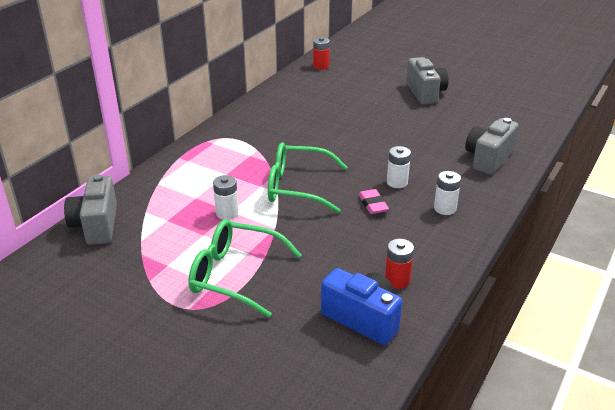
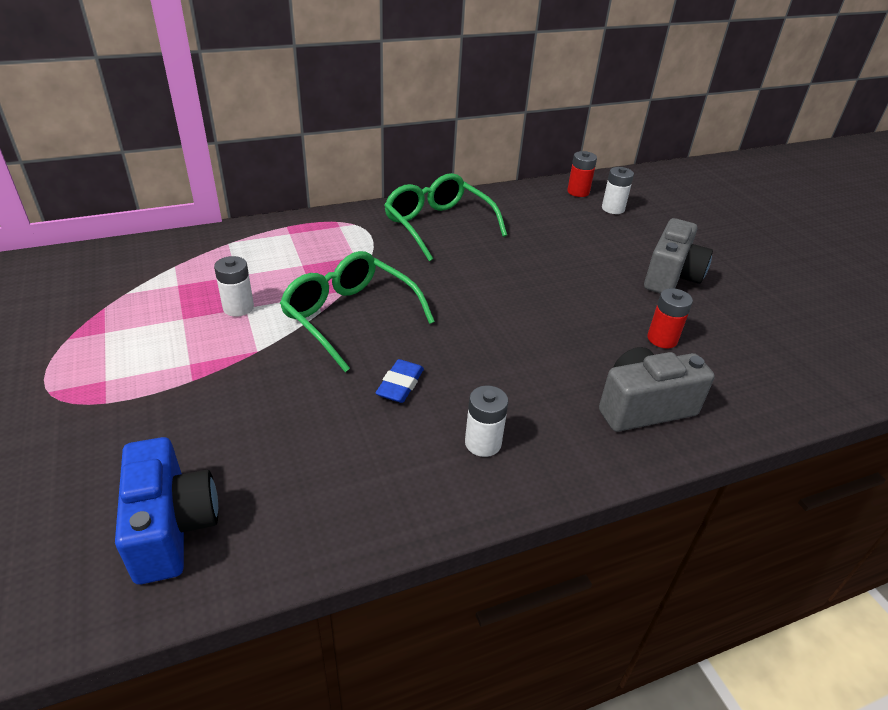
camera: 35 degrees right, 5 degrees up
(96, 225) = (117, 258): grey camera -> none
(235, 275) = (140, 381): green glasses -> green glasses (438, 225)
(373, 205) = (400, 385): pink eraser -> blue eraser
(397, 182) = (470, 373): white battery -> white battery (613, 208)
(397, 280) = (283, 504): red battery -> red battery (662, 339)

